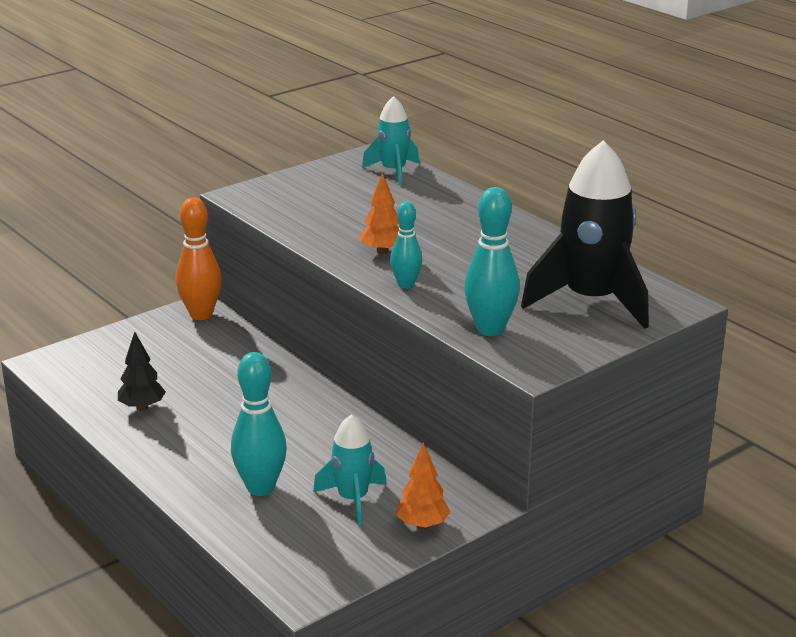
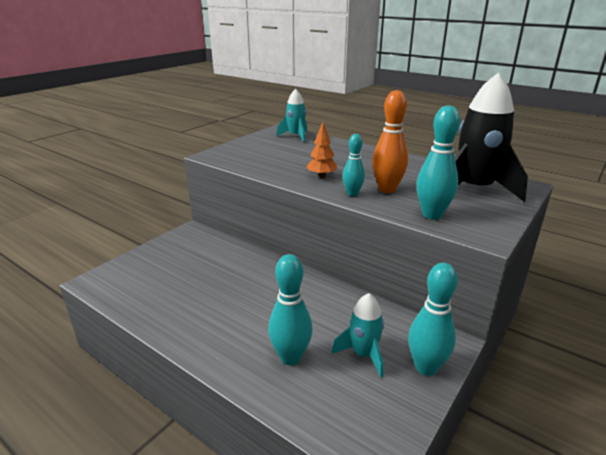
camera: 15 degrees left, 0 degrees up
(142, 407) = (175, 304): black tree -> none
(201, 314) = (194, 234): orange bowling pin -> orange bowling pin (387, 189)
(422, 525) = (426, 367): orange tree -> turquoise bowling pin

